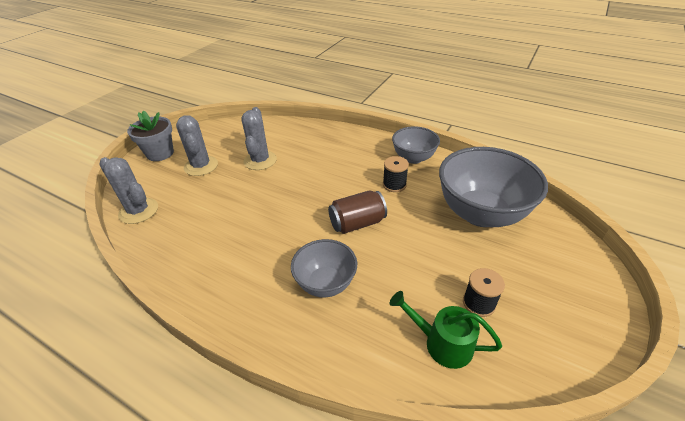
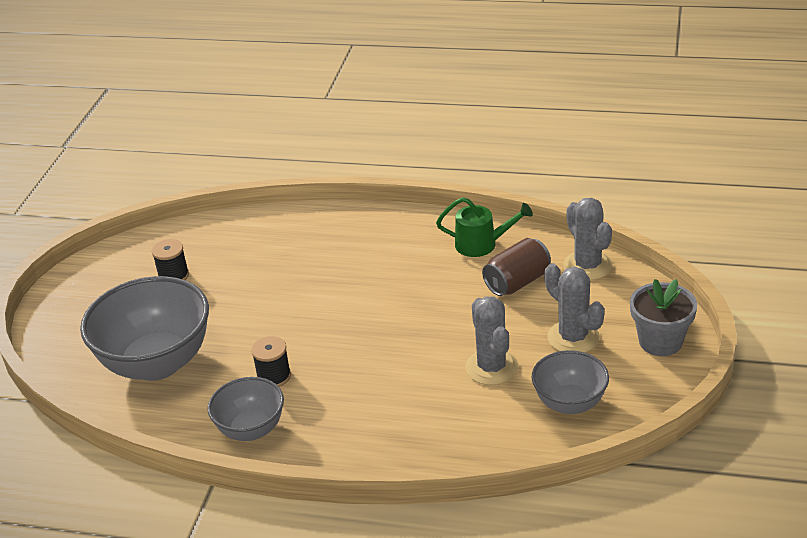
camera: 165 degrees right, 5 degrees down
(138, 211) = (587, 266): grey cactus -> grey cactus turned 45 degrees clockwise
(325, 283) = (323, 256): grey bowl -> grey bowl (569, 403)
(357, 223) = (310, 316): brown can -> brown can (517, 282)
(442, 343) = (209, 243): green watering can -> green watering can (482, 244)

